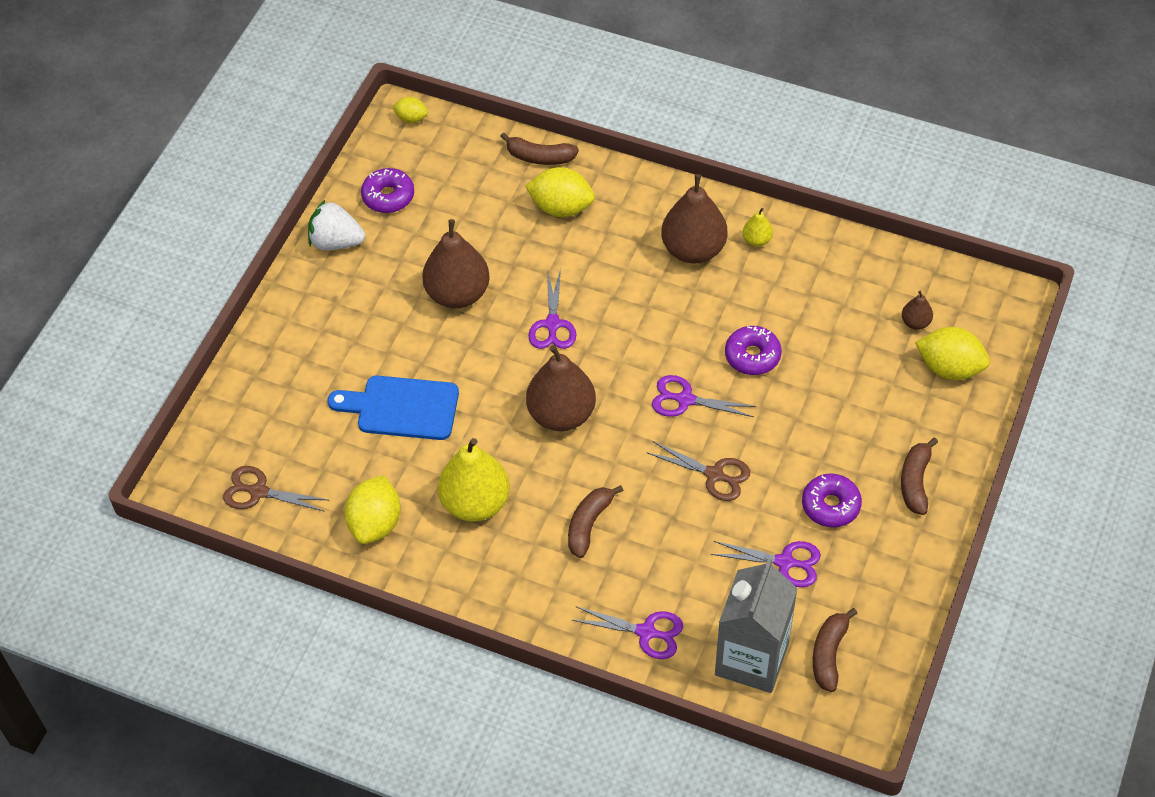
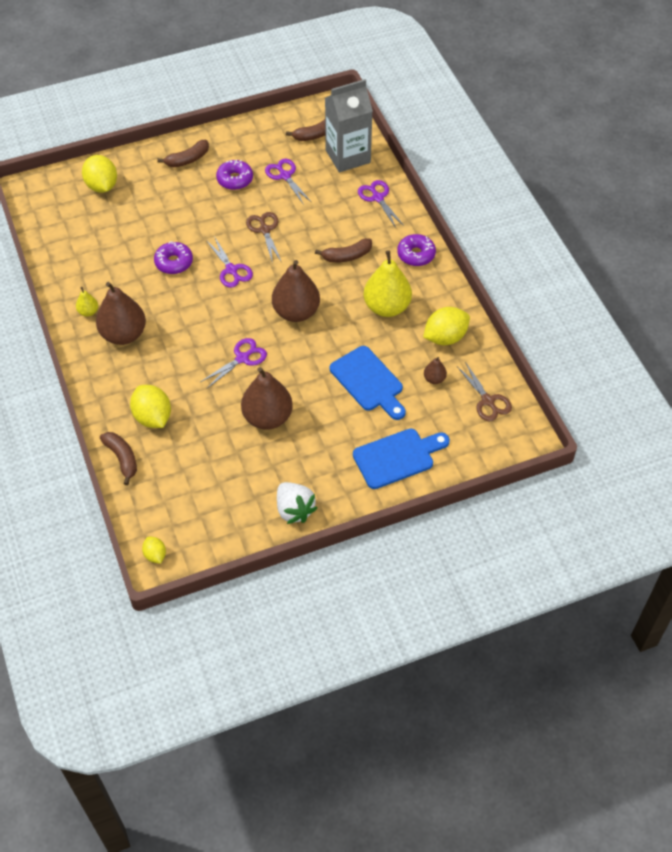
camera: 135 degrees left, 0 degrees up
(292, 361) = (397, 457): none -> blue cutting board
(388, 196) = (232, 512): purple donut -> purple donut (416, 254)
(915, 322) = (83, 214): brown pear -> brown pear (434, 379)

